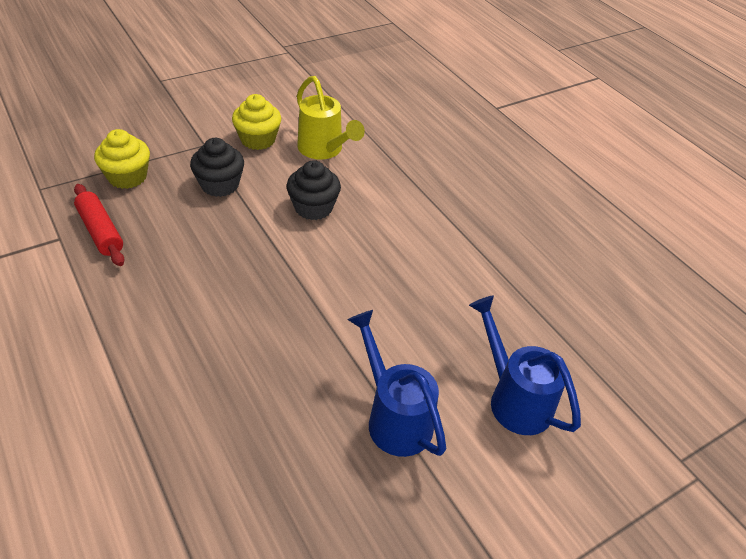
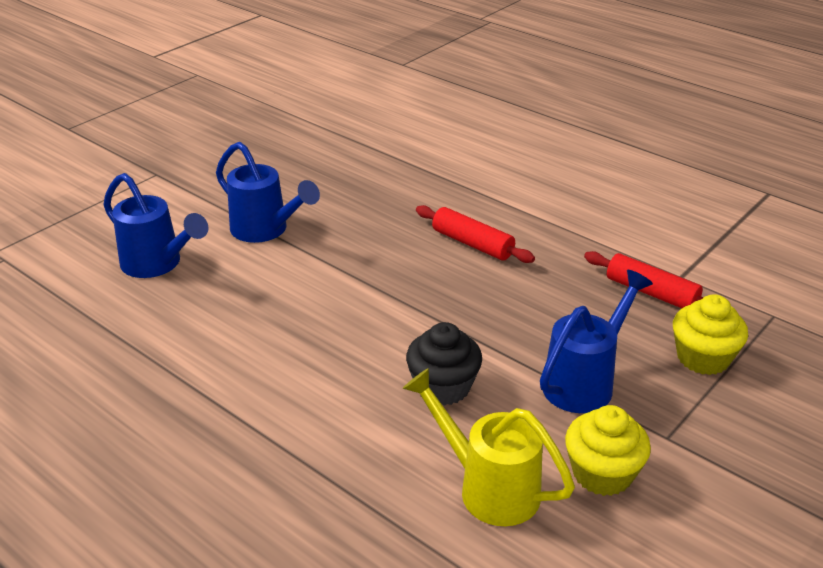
camera: 165 degrees right, 10 degrees down
(197, 329) = (472, 244): none -> red rolling pin
(220, 185) = (584, 382): black cupcake -> blue watering can

